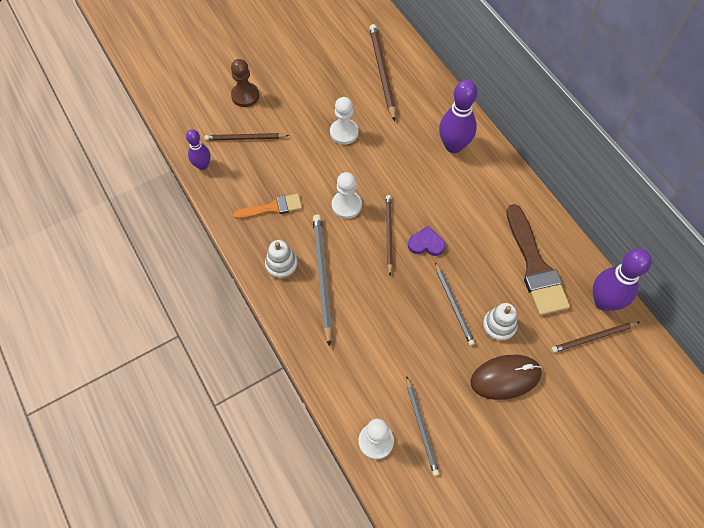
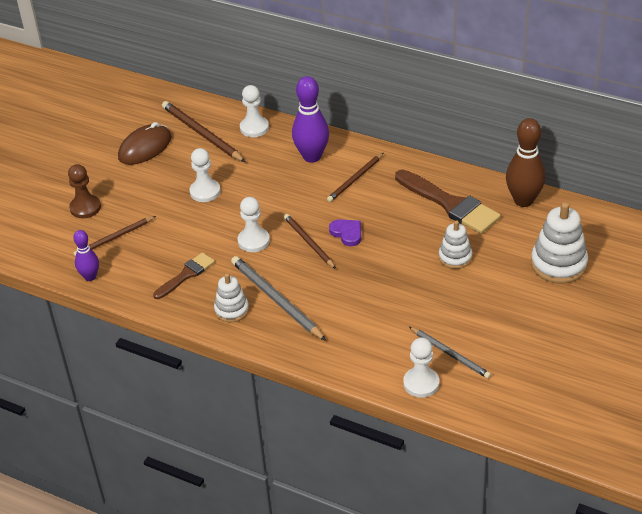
camera: 30 degrees left, 20 degrees down
(272, 208) = (186, 275): orange brush -> brown brush
(426, 243) = (347, 233): purple heart -> purple heart turned 75 degrees clockwise
(427, 89) = (254, 128): none -> white pawn
(454, 305) = (407, 262): grey pencil -> none
(505, 378) = (489, 287): brown mouse -> brown mouse (145, 148)
(586, 392) = (558, 264): none -> white stacking toy
(593, 337) = (535, 227): brown pencil -> brown pencil (355, 179)
(604, 301) = (523, 200): purple bowling pin -> brown bowling pin

